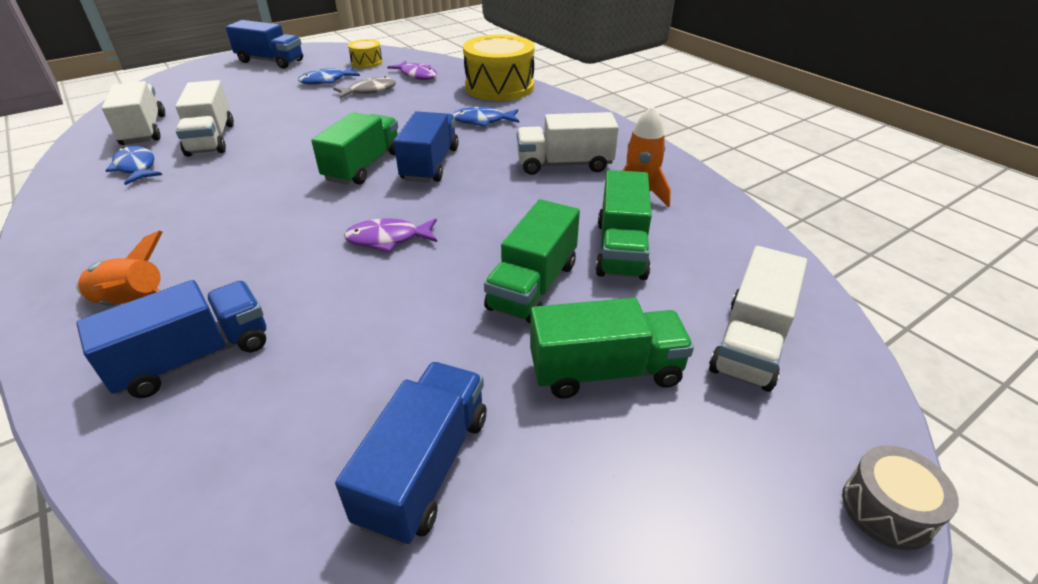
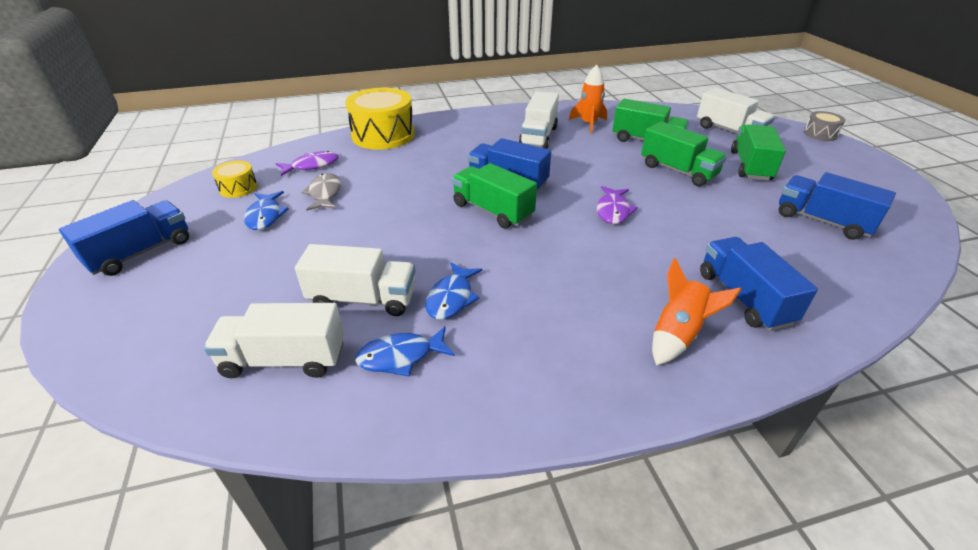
camera: 70 degrees left, 0 degrees up
(483, 121) = (445, 151): blue fish -> blue fish (451, 298)

